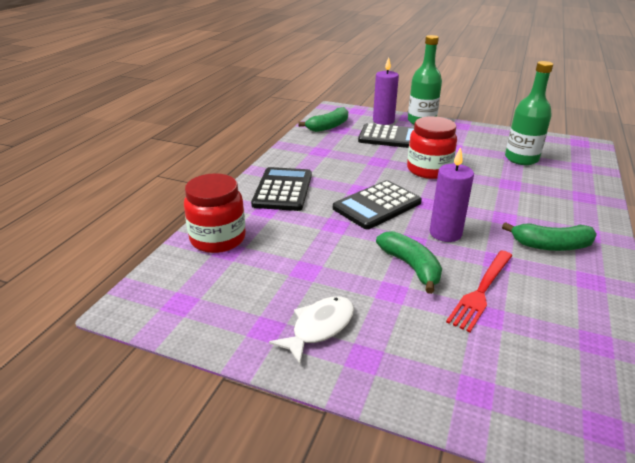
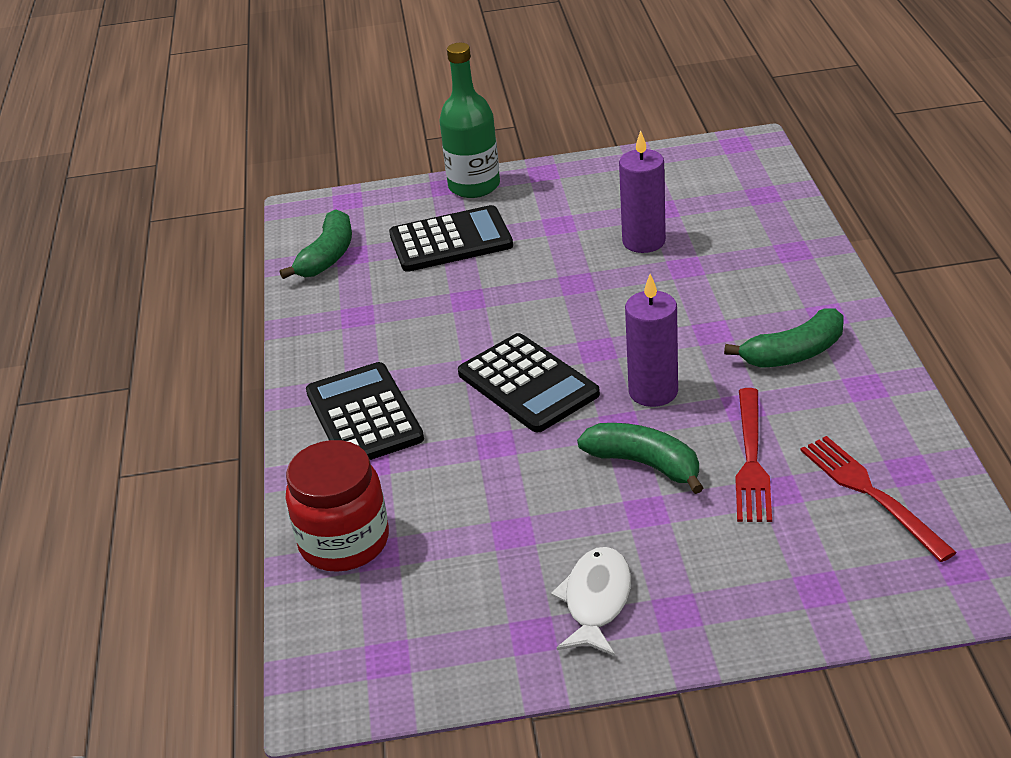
camera: 25 degrees left, 5 degrees up
(377, 205) = (527, 384): black calculator -> black calculator turned 60 degrees counterclockwise
(383, 121) = (410, 208): purple candle -> purple candle (643, 241)
(428, 170) = (555, 286): red jar -> none
(521, 159) = (673, 210): green bottle -> none
(556, 346) = (871, 493): none -> red fork

